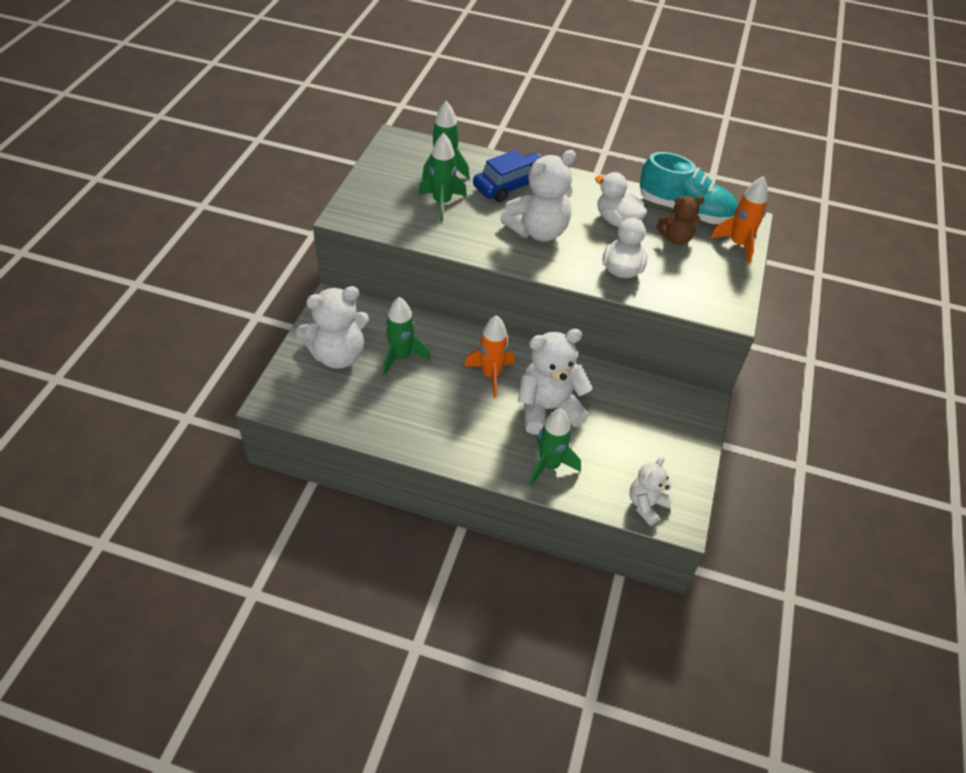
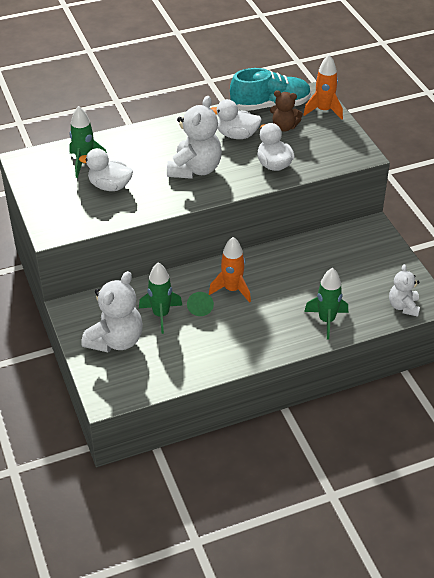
camera: 35 degrees left, 5 degrees down
(442, 203) = (110, 186): green rocket -> white duck
(443, 372) = (200, 307): none -> green cone
(511, 185) = (143, 149): blue car -> none
(548, 408) = (289, 288): white teddy bear -> none
(675, 238) = (284, 127): brown teddy bear -> brown teddy bear turned 60 degrees clockwise

